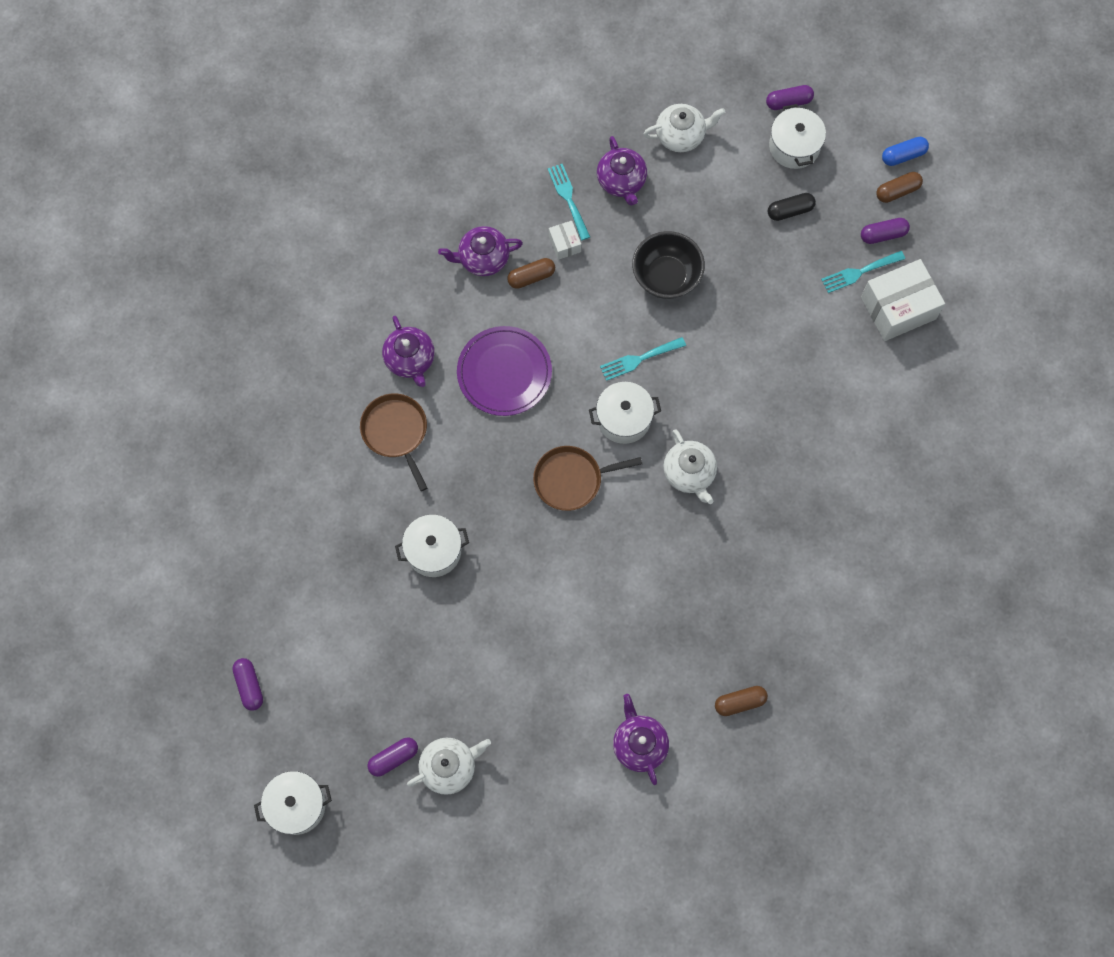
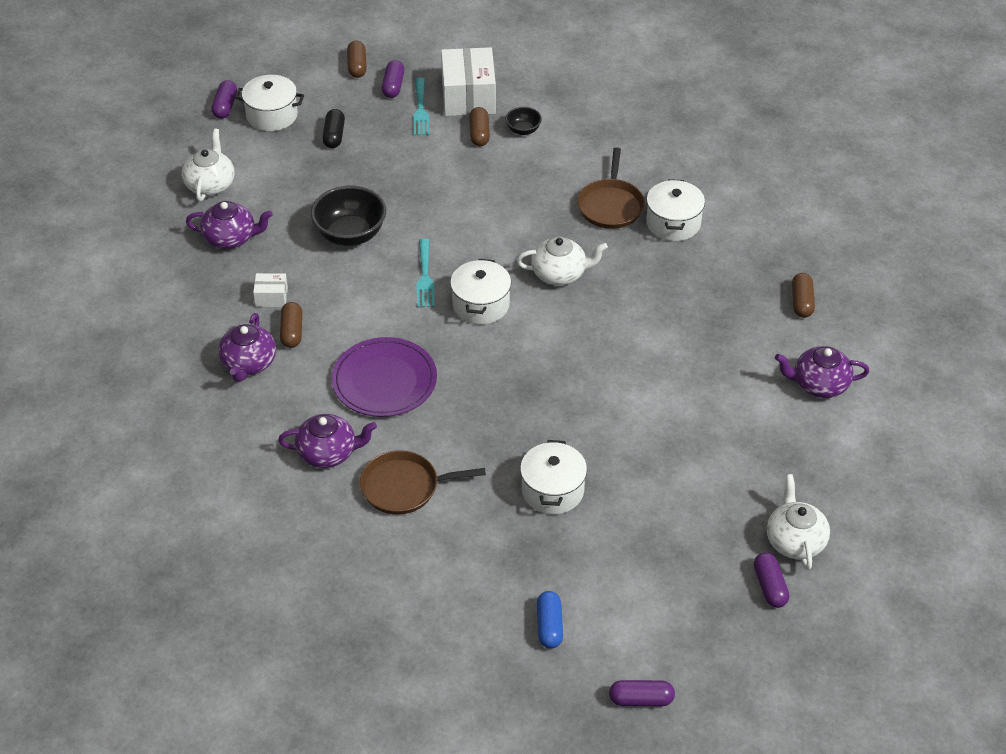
camera: 70 degrees left, 25 degrees down
(297, 805) = (796, 690): white pot -> white pot (673, 223)
(568, 198) = (224, 281): turquoise fork -> none
(571, 479) = (525, 360): brown pan -> brown pan (610, 205)
(849, 337) = (479, 134): none -> brown capsule
(872, 375) = (523, 130): none -> black bowl
(903, 155) = (325, 53): blue capsule -> blue capsule (549, 626)

